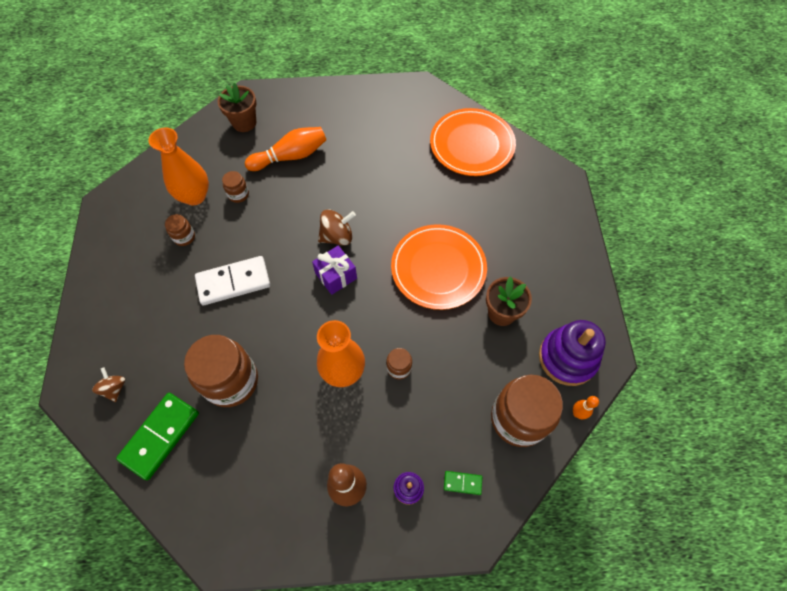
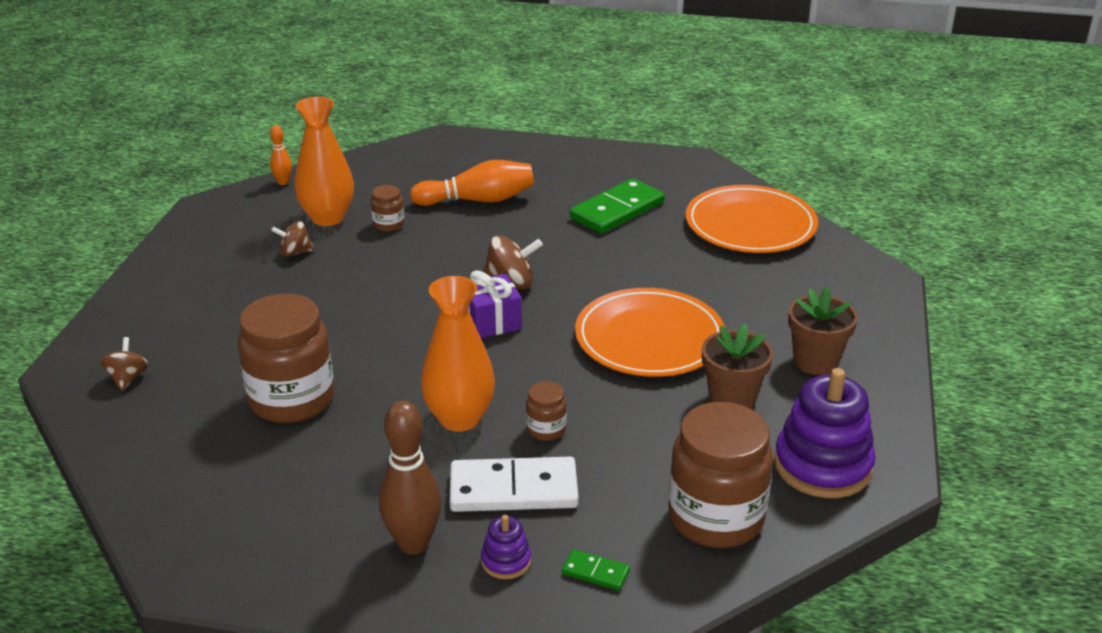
camera: 15 degrees right, 30 degrees down
(160, 436) = (165, 436): green domino -> green domino (617, 210)
(184, 237) = (295, 253): brown jar -> brown spinning top
(233, 282) = (342, 304): white domino -> white domino (513, 489)
(244, 123) = (428, 161): brown flower pot -> brown flower pot (815, 361)
(577, 413) = (817, 530): orange bowling pin -> orange bowling pin (283, 182)

